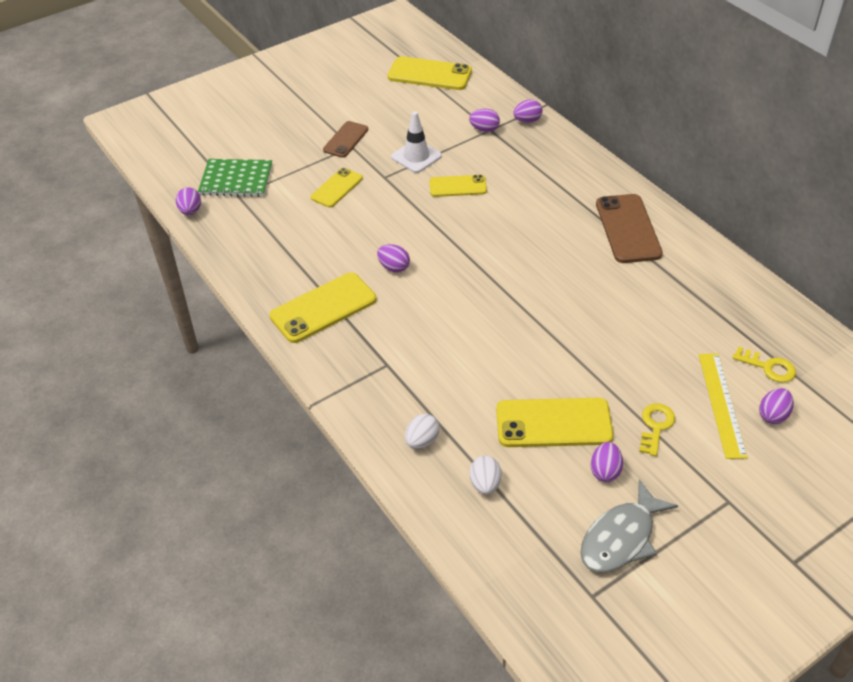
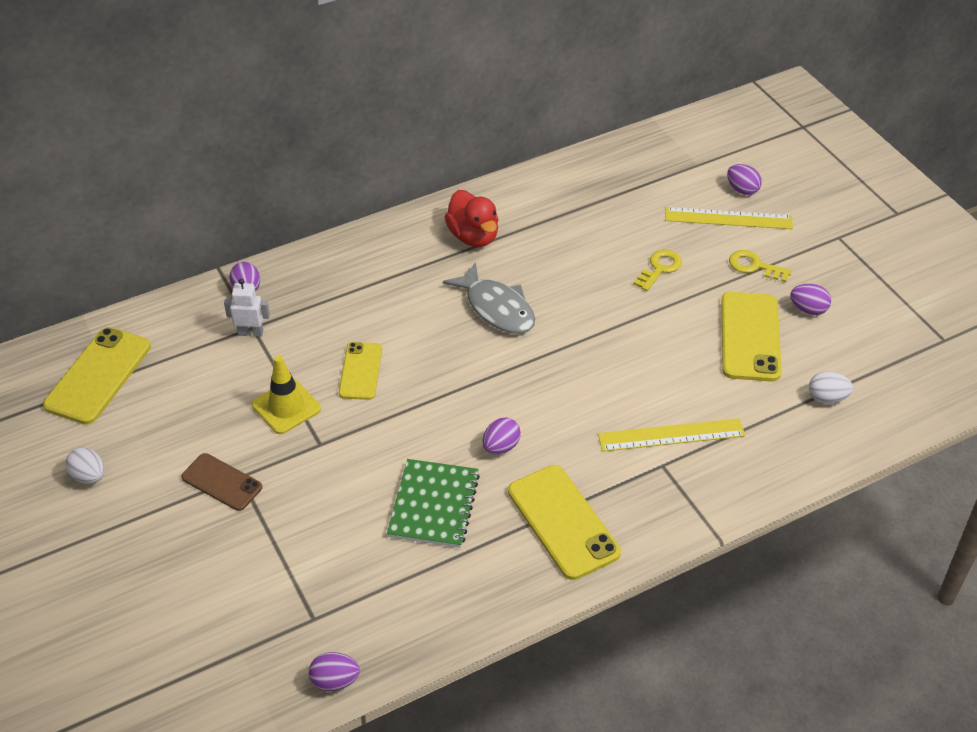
camera: 85 degrees left, 0 degrees up
(236, 179) = (275, 621): green notebook -> green notebook (433, 505)
(337, 188) = (329, 498): yellow phone -> none
(416, 156) = (286, 407): white traffic cone -> yellow traffic cone
(421, 369) = (671, 435): none -> yellow ruler
(422, 441) = (773, 443): white egg -> white egg (89, 476)
(484, 129) = (251, 332): purple egg -> white robot
(621, 537) = (882, 311): grey fish -> grey fish (497, 308)
(628, 229) = (473, 236): brown phone -> red duck
(768, 367) = (684, 179): yellow key -> yellow key (659, 268)

